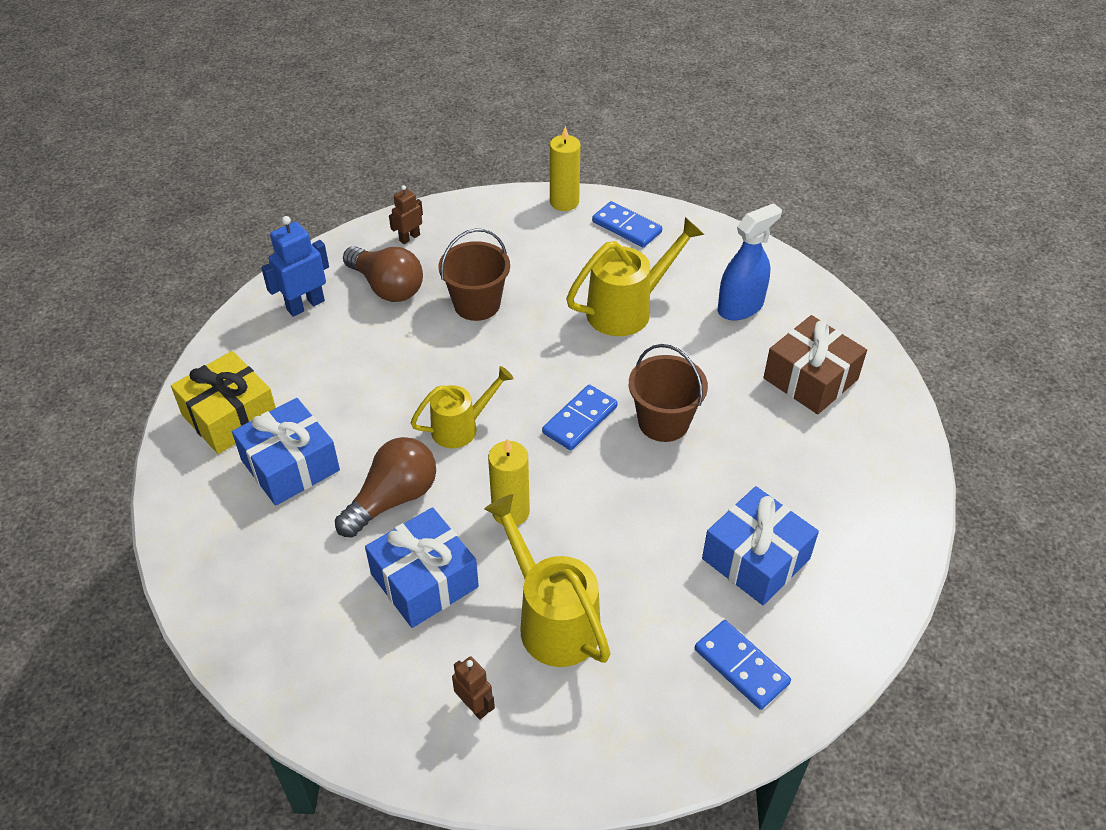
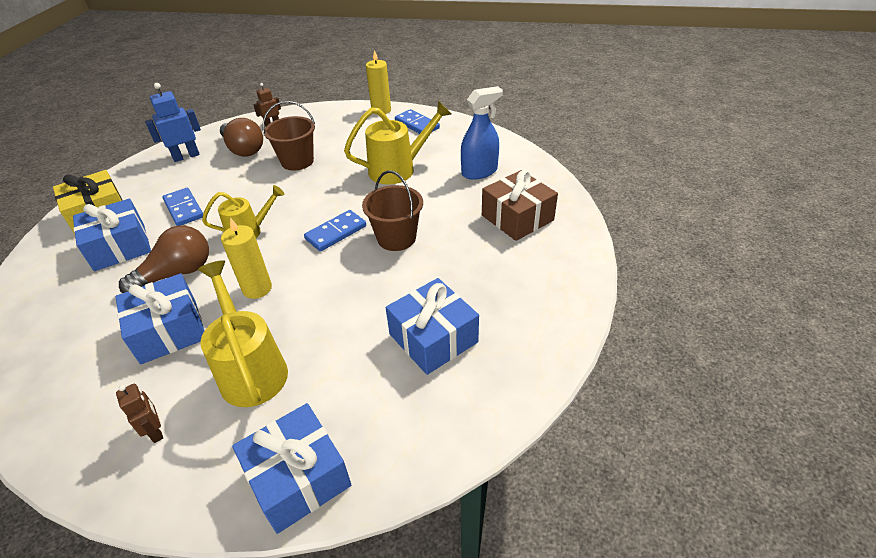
camera: 10 degrees right, 5 degrees down
(662, 738) = (298, 477): none -> blue gift
(741, 666) = (391, 423): blue domino -> blue domino (183, 209)

